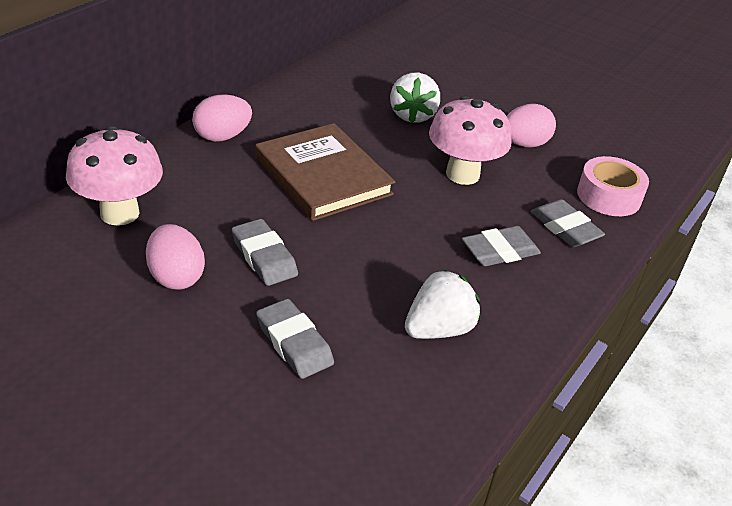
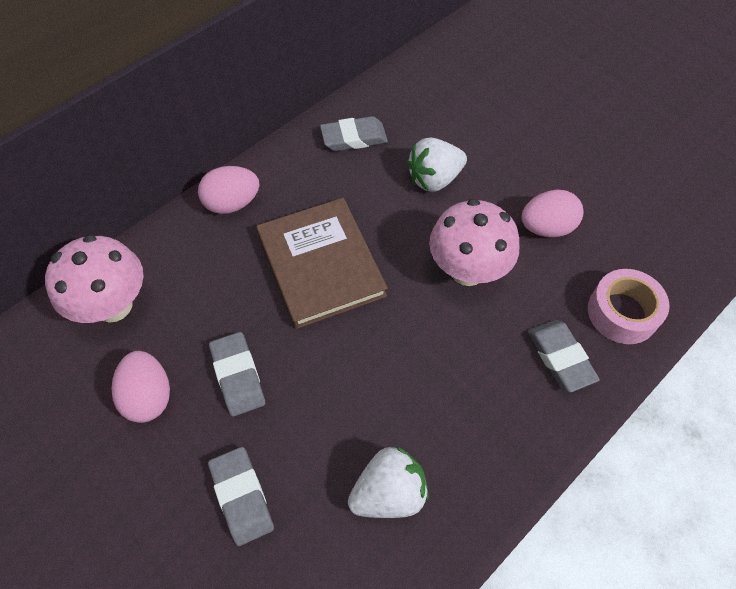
camera: 15 degrees right, 20 degrees up
(412, 115) = (434, 179): white strawberry -> white strawberry turned 45 degrees clockwise
(500, 251) = (480, 387): grey eraser -> grey eraser (354, 138)

